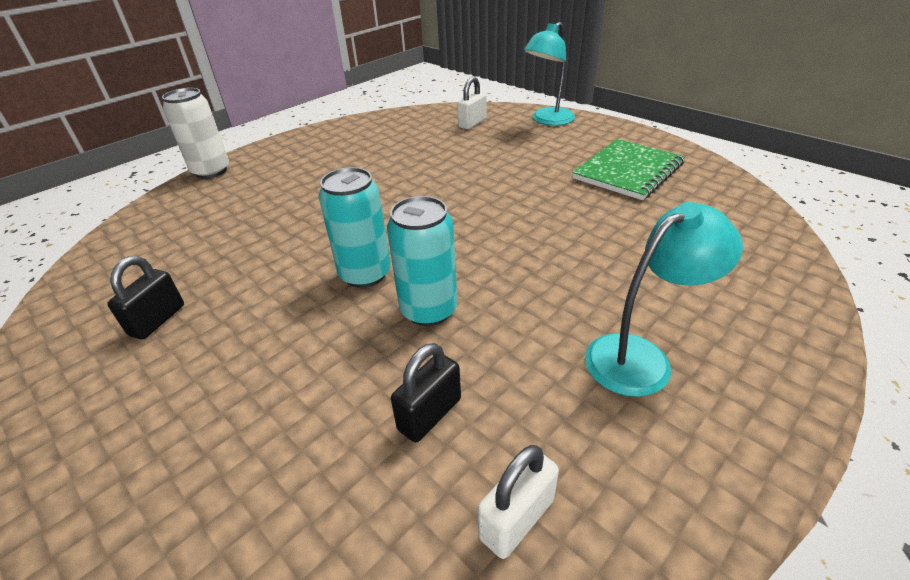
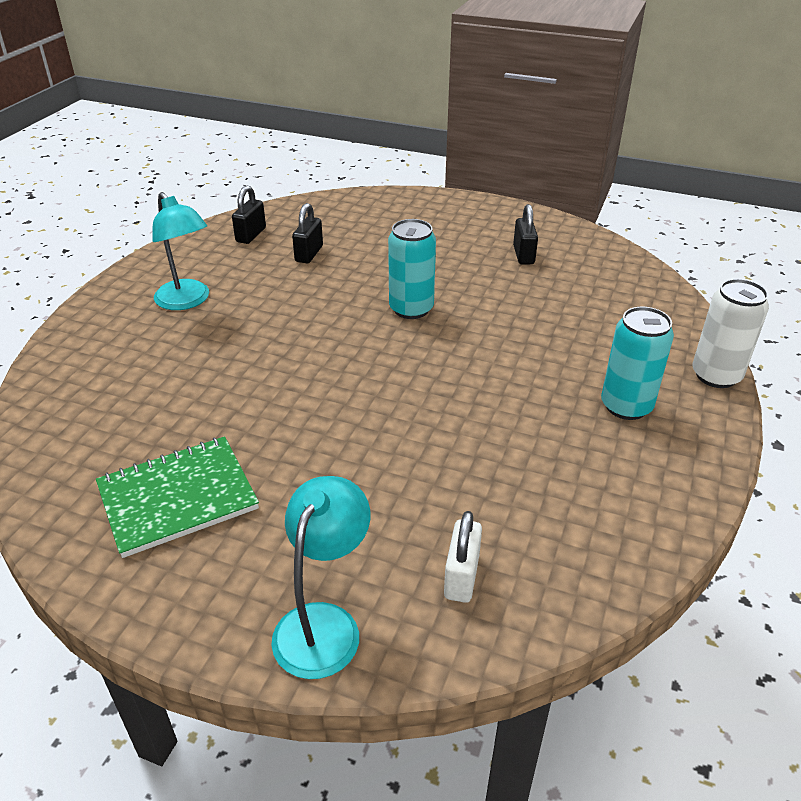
camera: 155 degrees right, 0 degrees up
(428, 310) = (342, 297): turquoise can -> turquoise can (626, 406)
(516, 519) = (251, 235): white padlock -> black padlock
(628, 171) = (178, 498): green notebook -> green notebook turned 45 degrees clockwise
(641, 357) = (187, 301): turquoise lamp -> turquoise lamp turned 75 degrees counterclockwise

